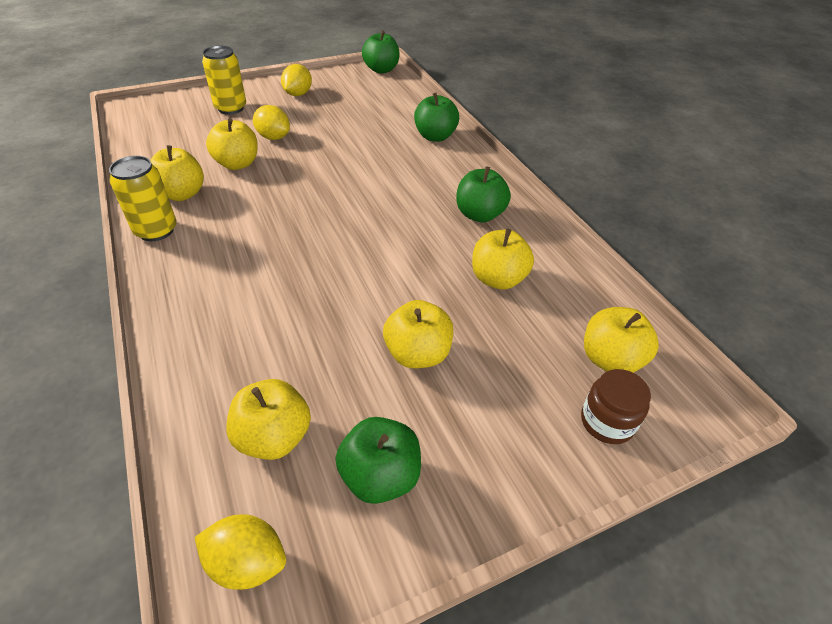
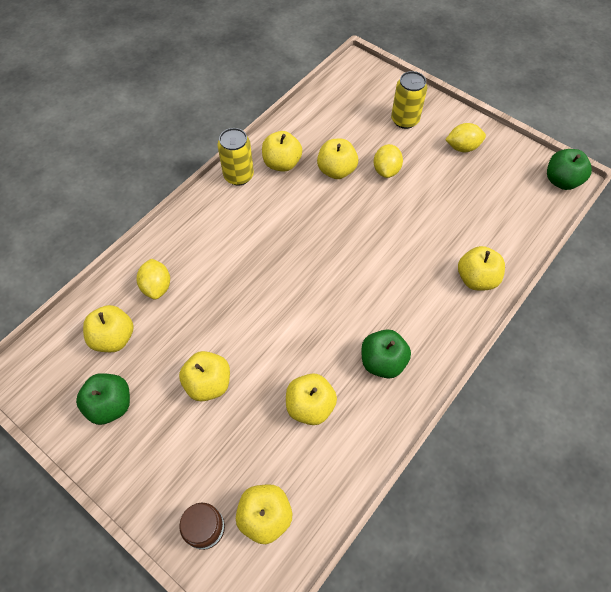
camera: 65 degrees right, 15 degrees up
(247, 562) = (42, 368): yellow lemon -> yellow lemon (157, 286)
(435, 136) = (476, 278): green apple -> yellow apple

